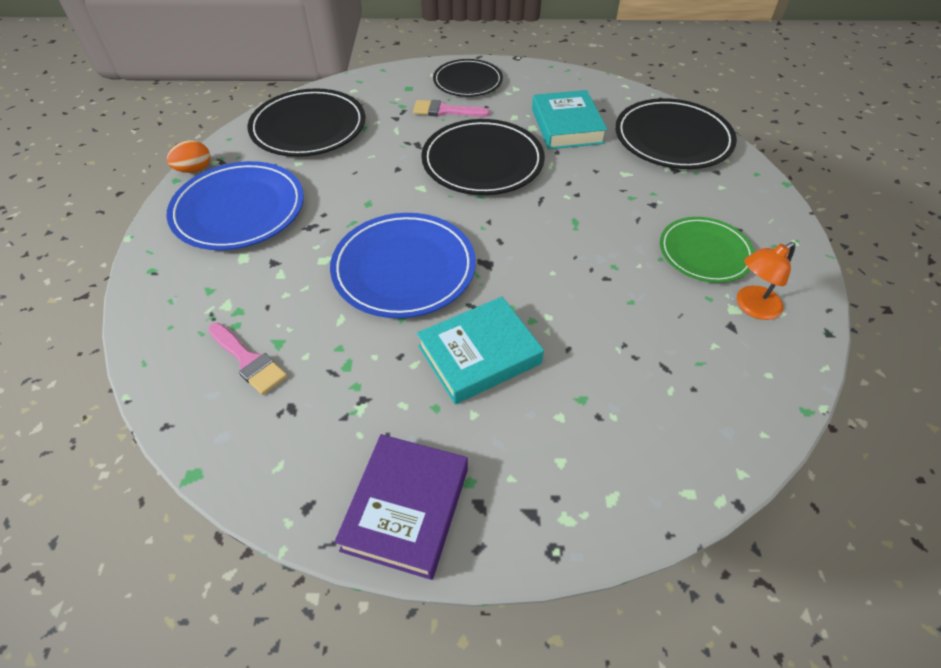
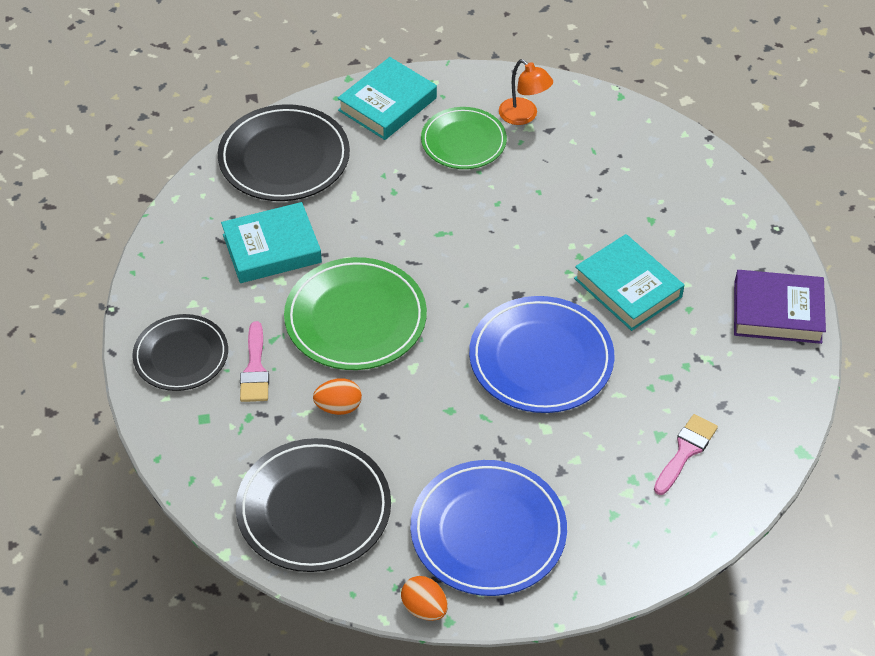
camera: 100 degrees left, 0 degrees up
(395, 146) = (338, 407): none -> orange egg
(482, 162) = (355, 318): black plate -> green plate
(753, 205) = (387, 104): none -> turquoise book

